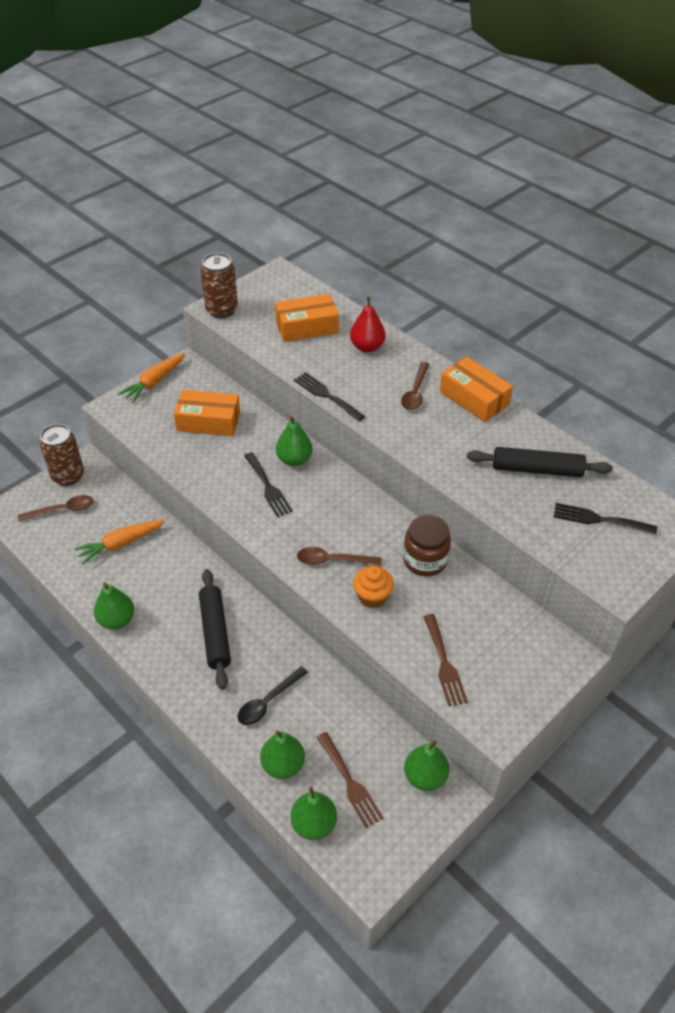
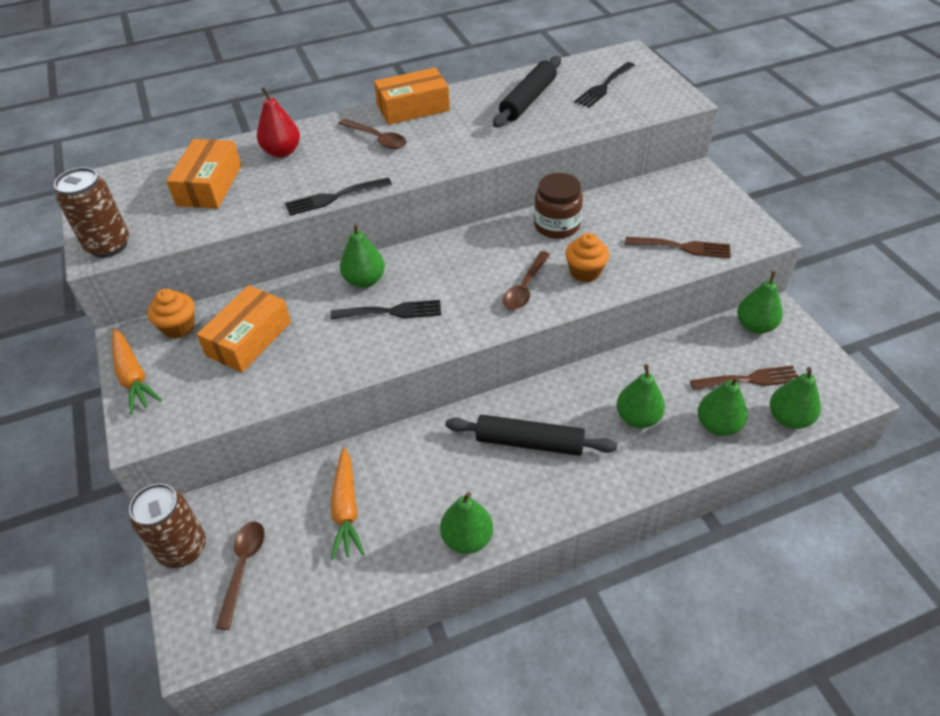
camera: 65 degrees left, 0 degrees up
(205, 383) = (179, 327): none -> orange cupcake
(268, 701) = (637, 418): black spoon -> green pear

